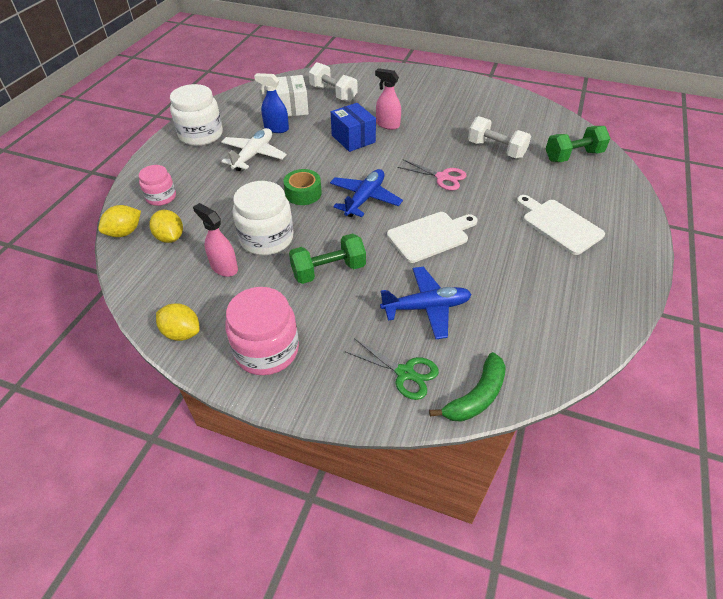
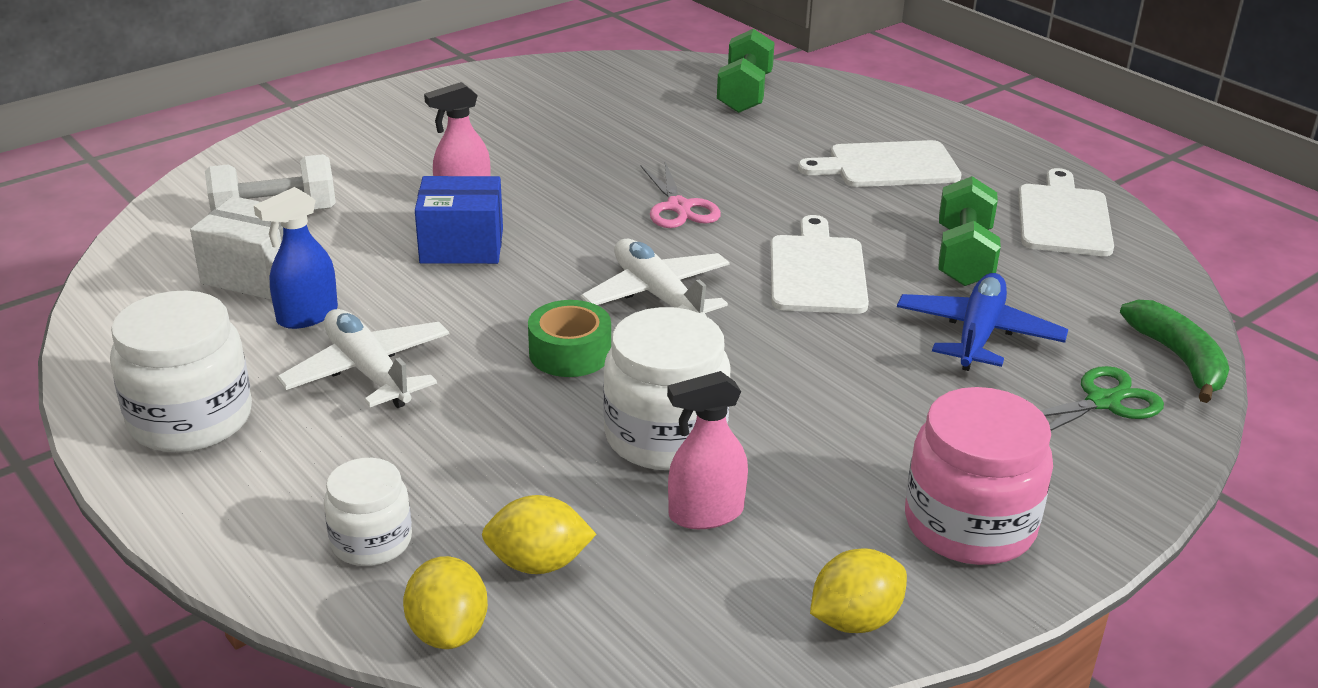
camera: 60 degrees left, 15 degrees down
(161, 197) = (371, 541): pink jar -> white jar
(328, 270) = (817, 396): green dumbbell -> green dumbbell (964, 257)
(365, 199) = (658, 295): blue plane -> white plane
(442, 177) = (678, 207): pink scissors -> pink scissors turned 105 degrees clockwise
(496, 149) = (659, 139): white dumbbell -> none
(583, 307) = (1063, 217): none -> white cutting board

